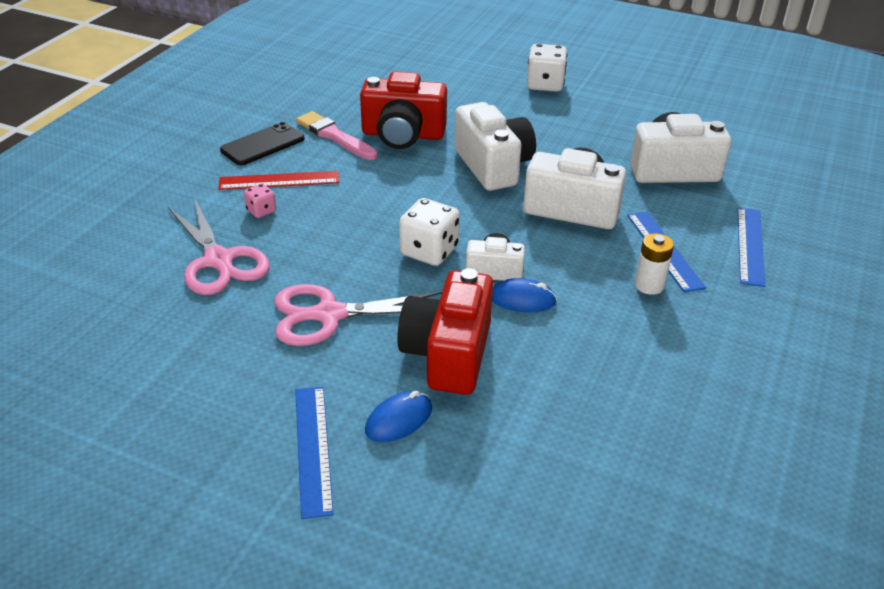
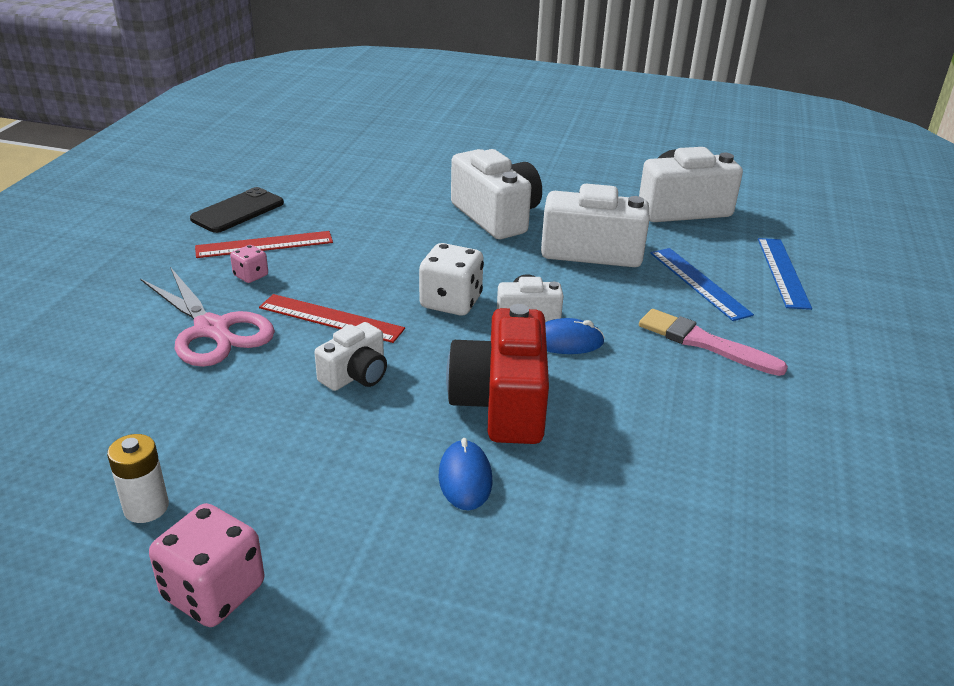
camera: 10 degrees left, 5 degrees down
(176, 493) = (214, 591): none -> pink dice
(313, 448) = (372, 521): blue ruler -> none
(321, 258) = (331, 318): none -> red ruler
(329, 315) = (355, 375): pink scissors -> white camera
(334, 136) = (316, 198): pink brush -> pink brush (704, 343)
(399, 419) = (465, 478): blue mouse -> blue mouse turned 45 degrees counterclockwise
(403, 135) = (391, 193): red camera -> none
(545, 85) = (527, 140): white dice -> none
(649, 285) = (695, 317): white battery -> white battery (146, 507)

